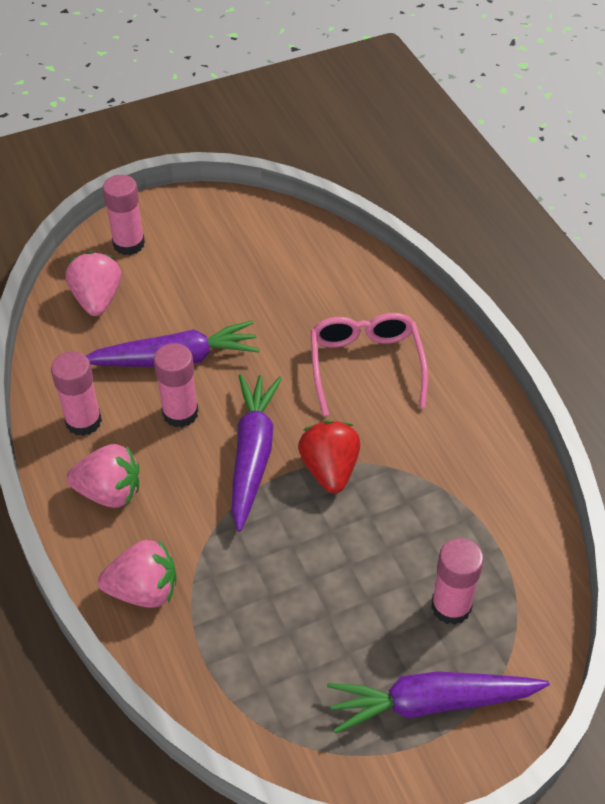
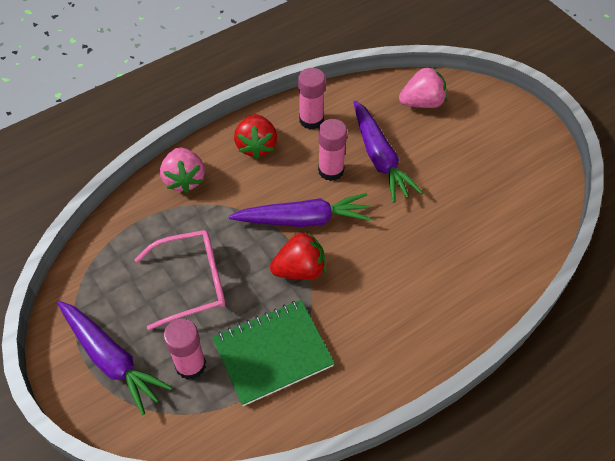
camera: 80 degrees right, 5 degrees up
(109, 492) = (256, 146): pink strawberry -> red strawberry
(129, 244) = (484, 108): pink glue stick -> none
(365, 365) = (408, 280): pink glasses -> pink glasses (192, 282)
(431, 703) = (111, 359): purple carrot -> purple carrot turned 150 degrees clockwise
(444, 514) = (273, 353): none -> green notebook

